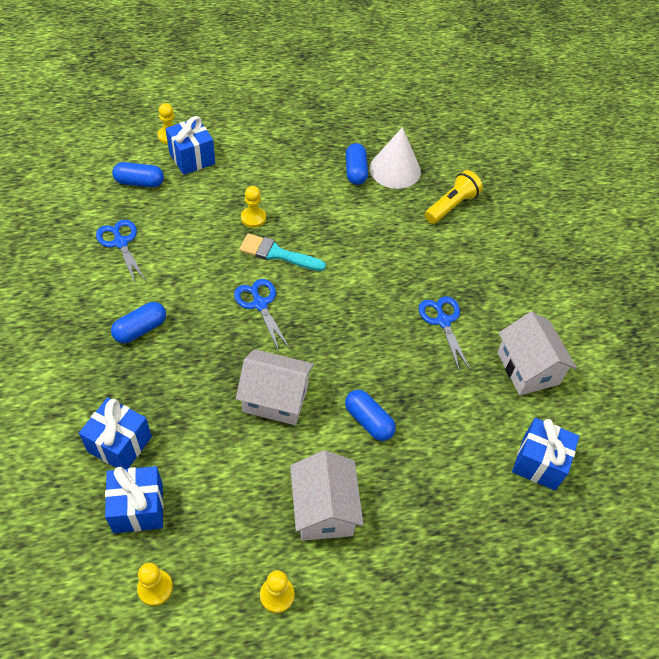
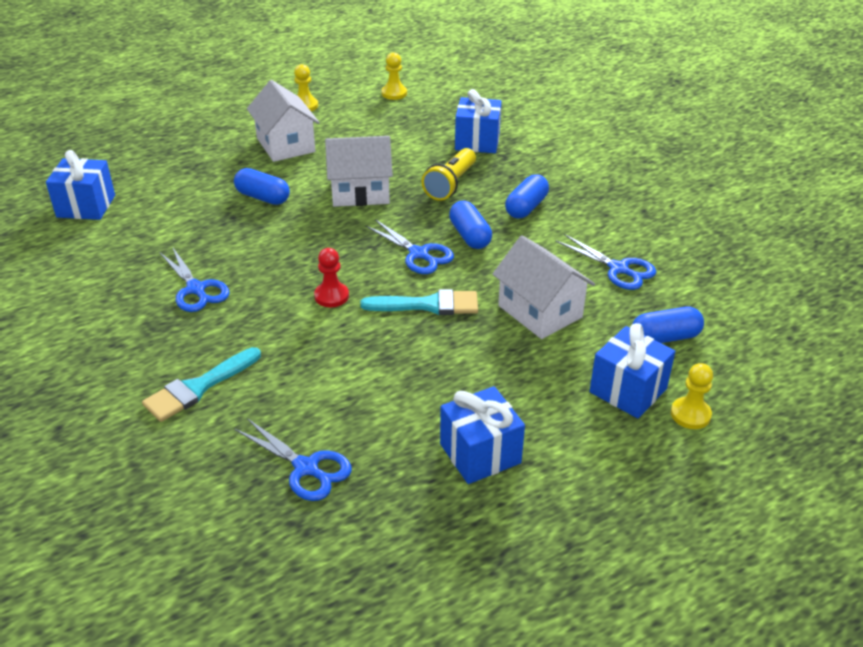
camera: 165 degrees right, 15 degrees down
(138, 508) = (434, 118): blue gift -> blue gift (480, 453)
(253, 218) = (484, 336): yellow pawn -> none
(343, 283) = (331, 296): none -> red pawn
(355, 171) = (371, 445): blue capsule -> blue capsule (470, 236)
(395, 170) = (306, 468): white cone -> blue scissors
(449, 236) = (198, 387): none -> turquoise brush
(451, 206) = (199, 434): yellow flashlight -> yellow flashlight (450, 184)
(527, 368) = (90, 271): white house -> white house (540, 311)

